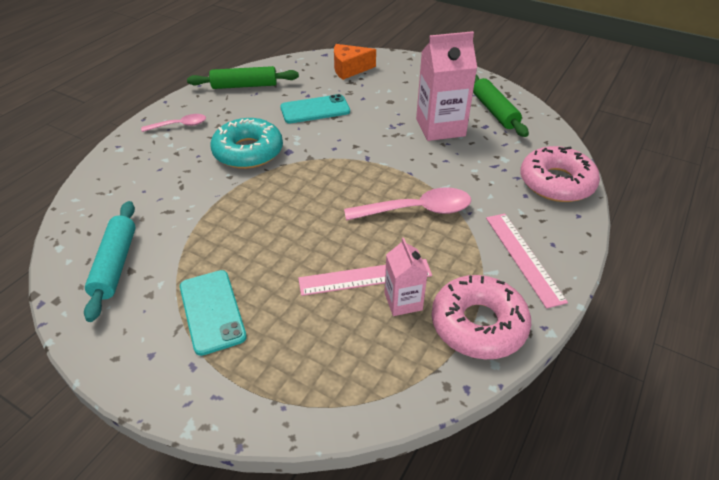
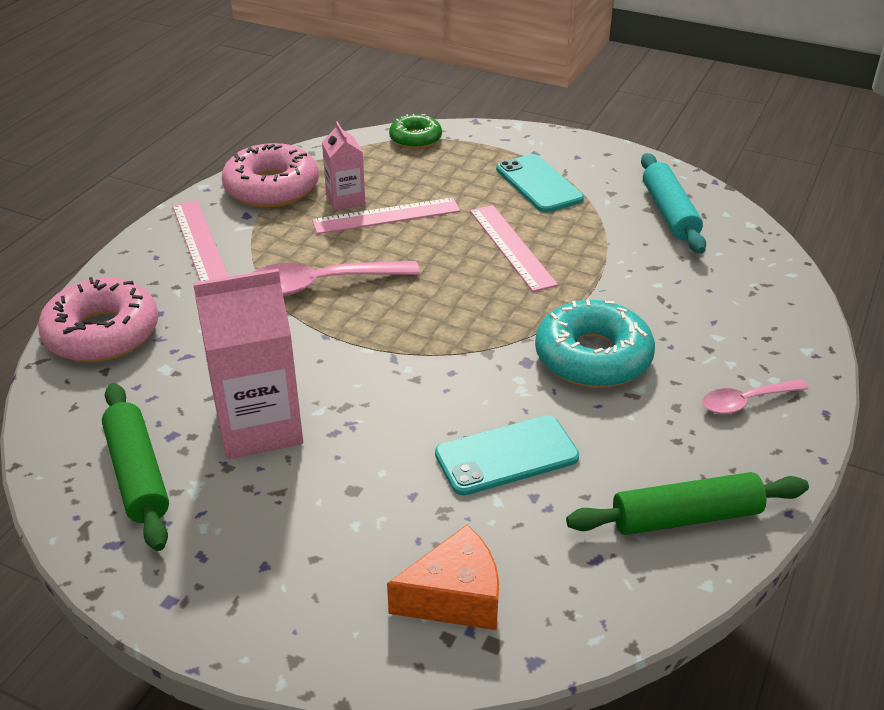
camera: 175 degrees right, 5 degrees down
(267, 236) = (511, 247): none -> pink ruler
(323, 405) = (415, 139): none -> green donut

